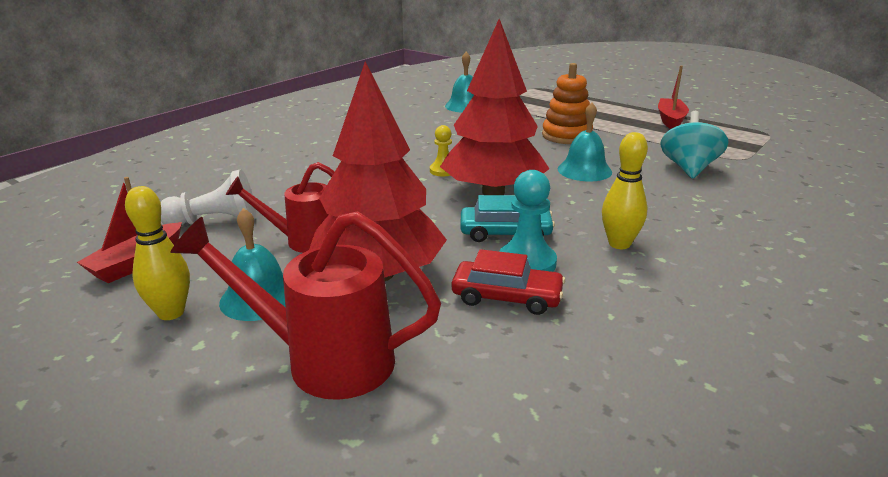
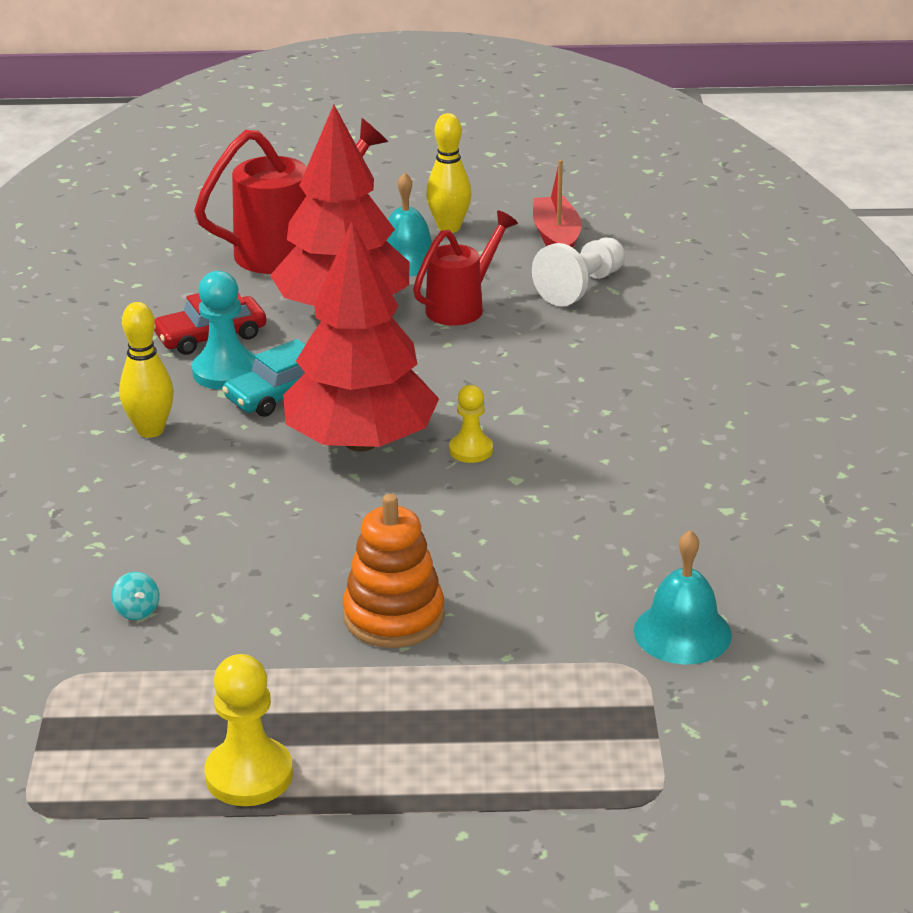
camera: 140 degrees right, 5 degrees up
(584, 170) = (286, 536): turquoise bell -> none
(670, 120) = (249, 775): red boat -> yellow pawn
(689, 168) = (137, 611): turquoise spinning top -> turquoise spinning top, size x0.43

